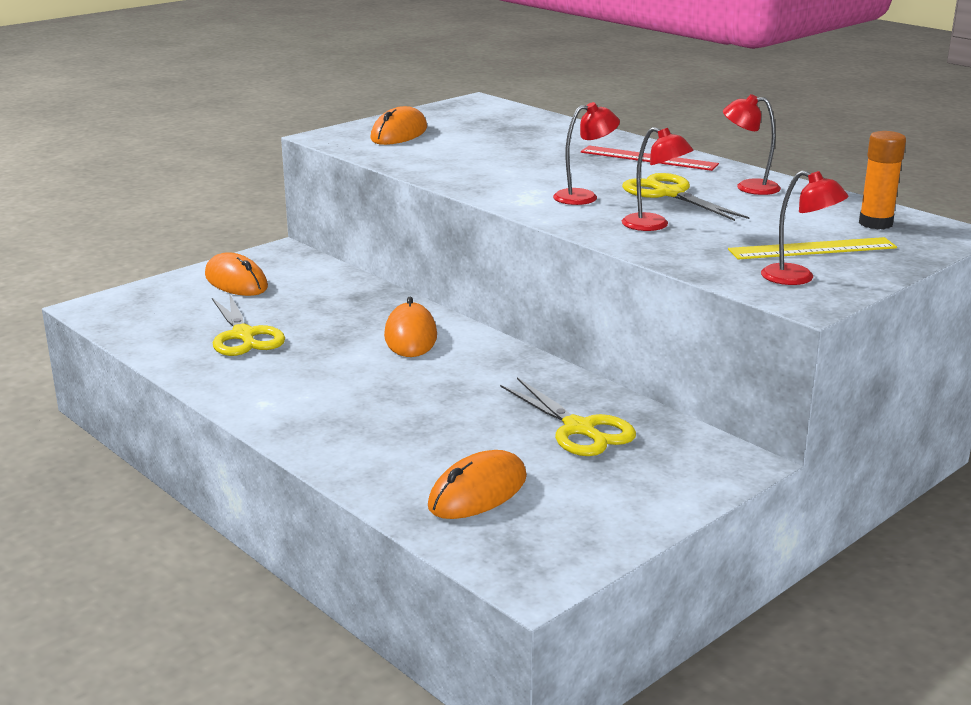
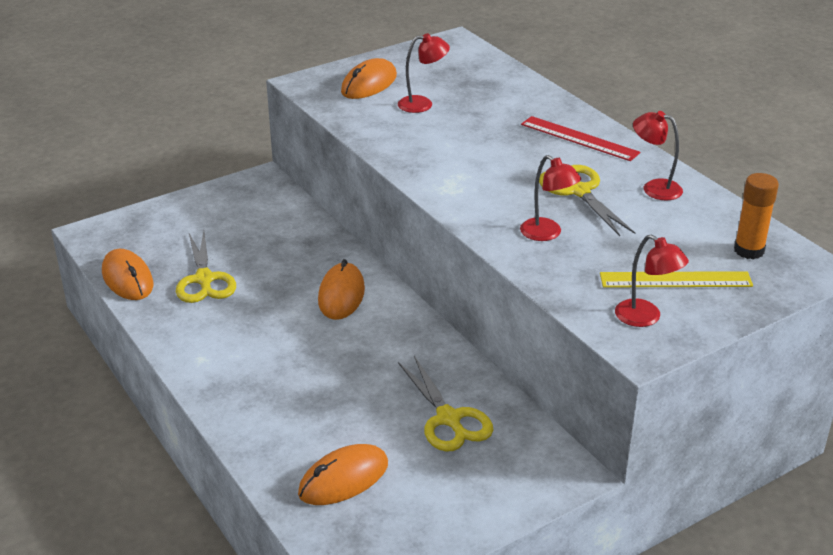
camera: 10 degrees right, 10 degrees up
(236, 281) = (214, 213): orange mouse -> orange mouse (127, 279)
(584, 197) = (501, 188): red lamp -> red lamp (422, 104)

